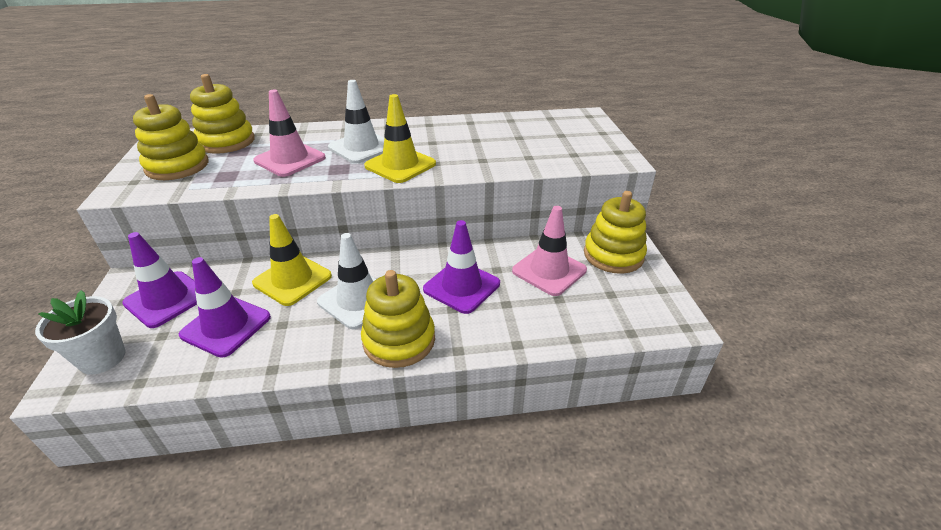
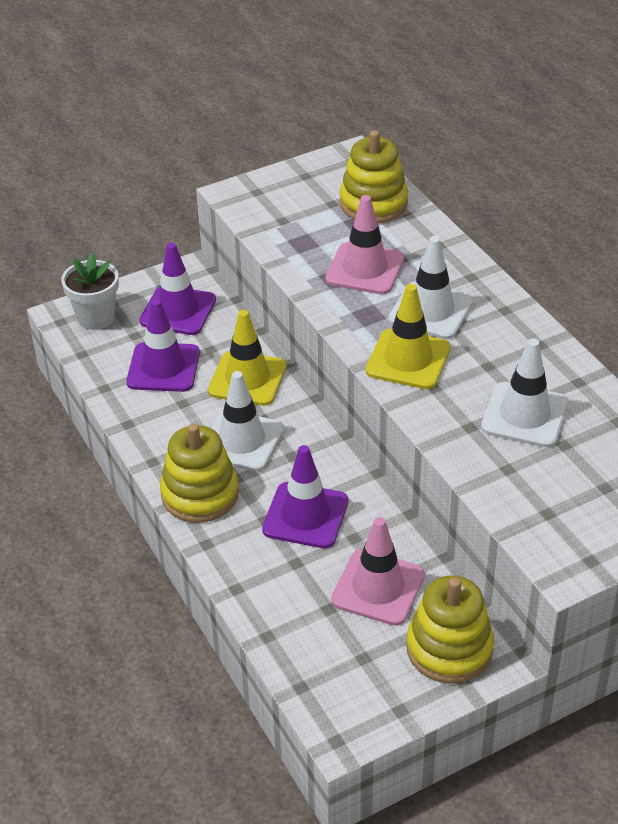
camera: 70 degrees right, 5 degrees up
(177, 166) = (300, 201): yellow stacking toy -> none
(486, 142) = (524, 415): none -> white traffic cone

